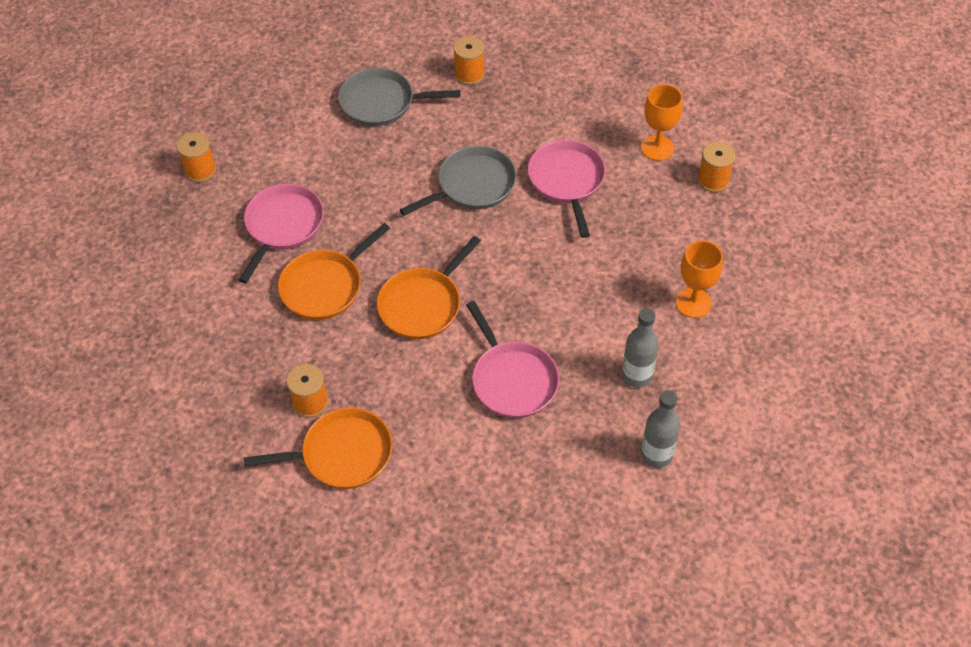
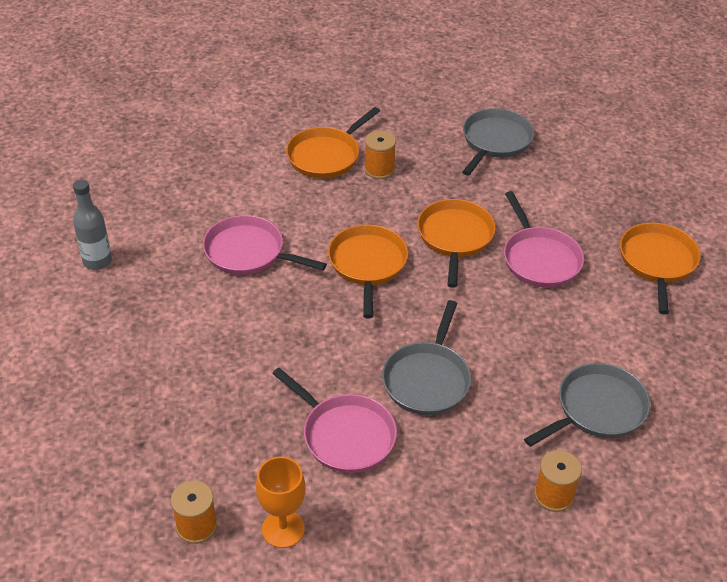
camera: 140 degrees right, 10 degrees down
(169, 367) = (495, 141): none -> grey pan
(200, 170) = (657, 262): orange spool -> orange pan
(637, 376) = (150, 305): grey bottle -> none
(693, 303) = (138, 387): orange goblet -> none

